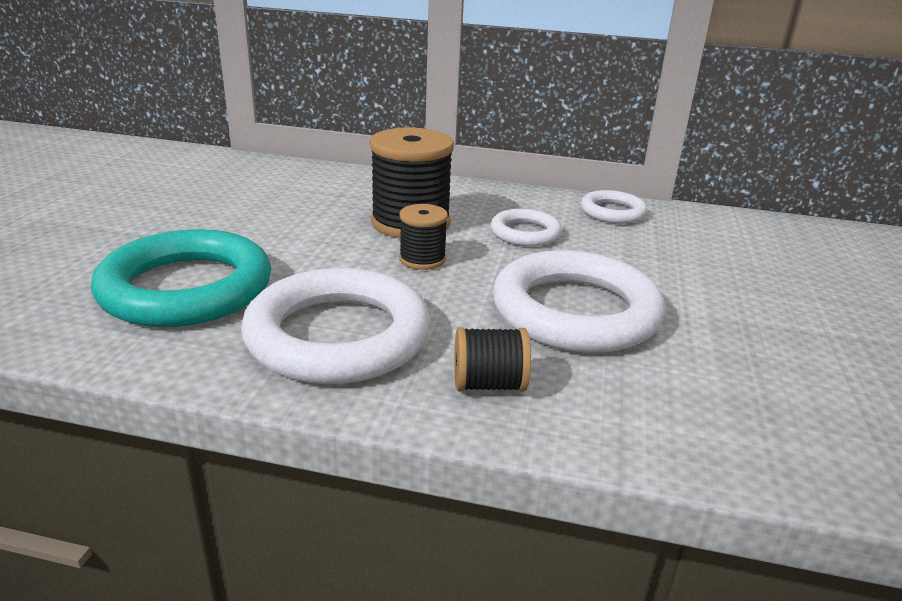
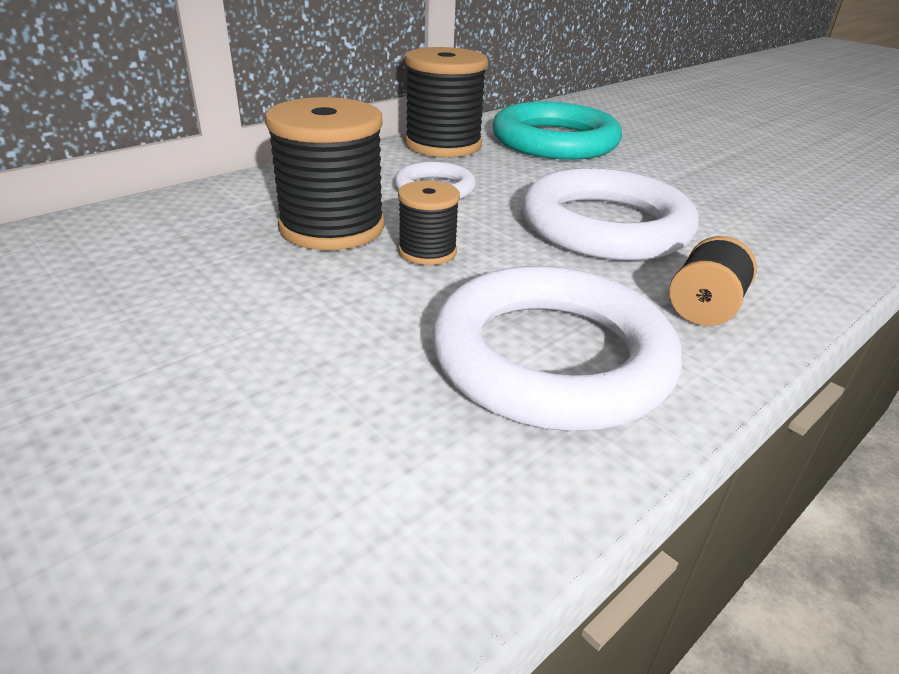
camera: 55 degrees left, 5 degrees up
(186, 288) = (301, 441): turquoise ring -> turquoise ring (554, 141)
(612, 212) = (443, 145): white ring -> black spool

